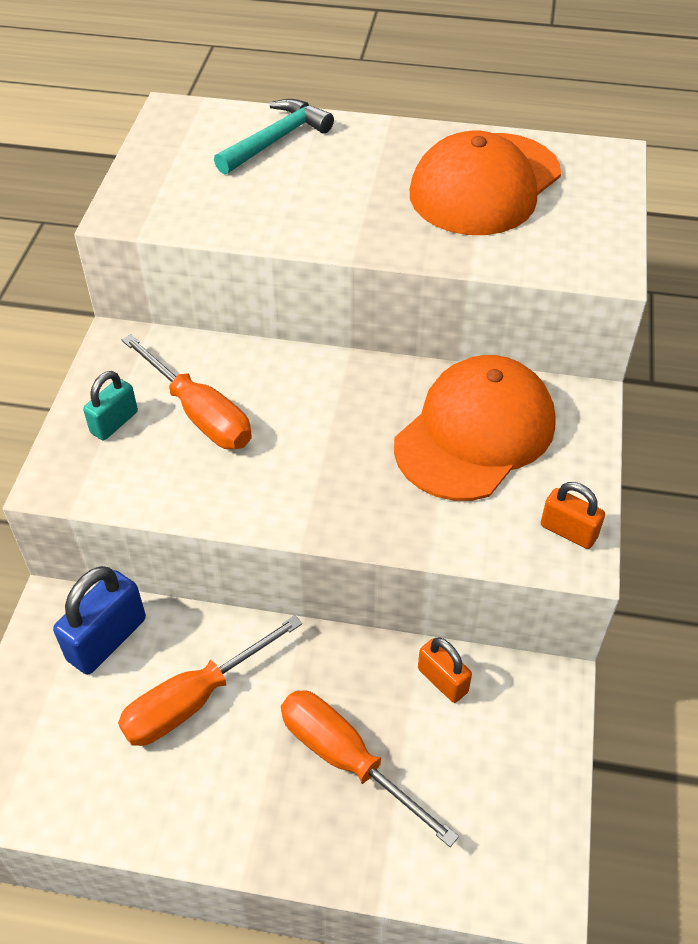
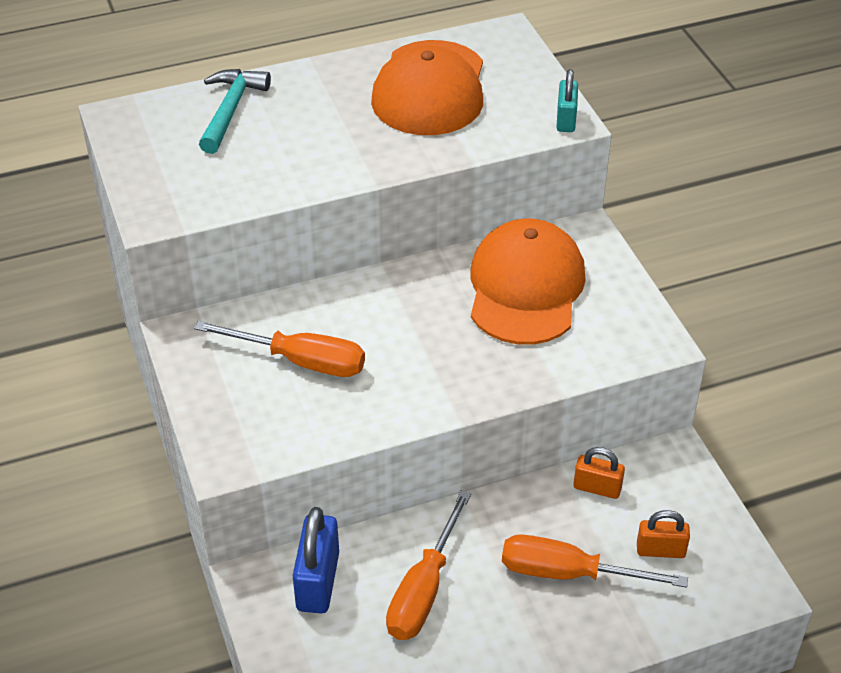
camera: 30 degrees left, 5 degrees down
(114, 422) = (235, 397): turquoise padlock -> turquoise padlock (566, 119)
(568, 531) = (641, 328): orange padlock -> orange padlock (660, 550)

